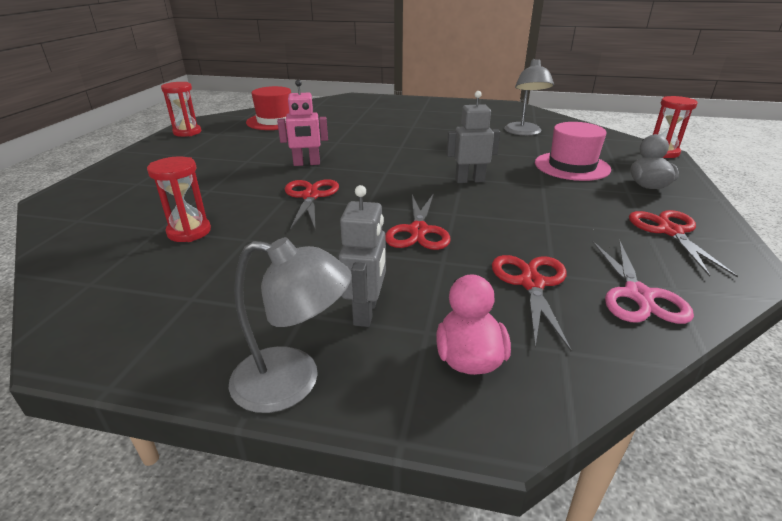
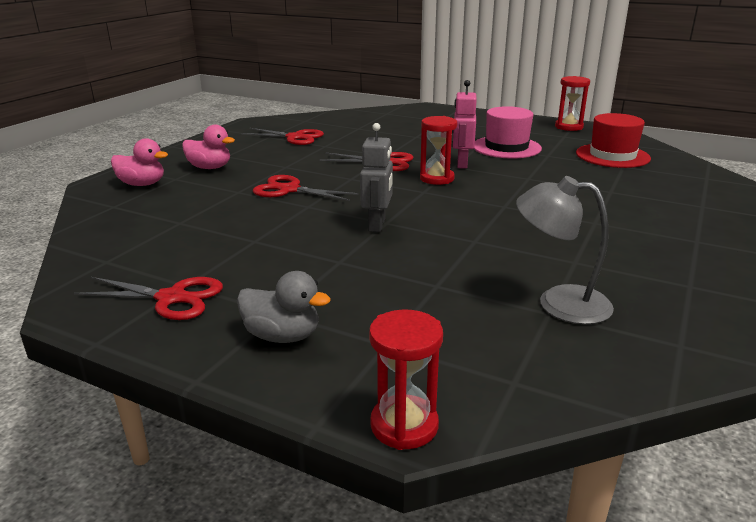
camera: 105 degrees right, 5 degrees down
(189, 232) = (348, 134): red hourglass -> red hourglass (437, 178)
(293, 381) = (179, 152): grey lamp -> none
(366, 312) = (210, 167): grey robot -> pink duck
(531, 283) = (179, 212): red scissors -> red scissors (295, 137)
(572, 166) = (386, 299): pink hat -> pink hat (506, 147)
(638, 295) = (119, 244): pink scissors -> none

